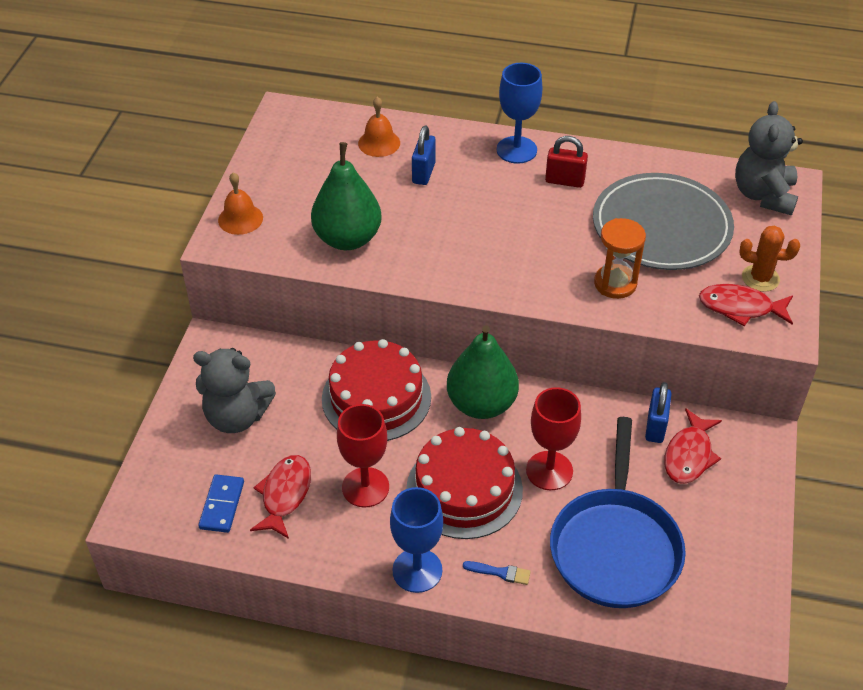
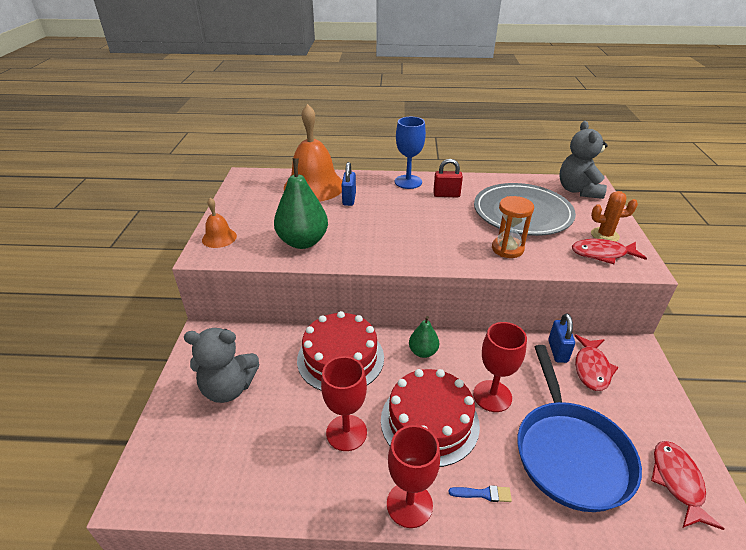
camera: 10 degrees left, 10 degrees down
(222, 505) = (220, 469): blue domino -> none
(285, 494) = (277, 450): red fish -> red fish (677, 482)
(379, 143) = (314, 186): orange bell -> orange bell, size x2.09
(417, 570) = (409, 504): blue goblet -> red goblet
(481, 404) = (423, 352): green pear -> green pear, size x0.54

